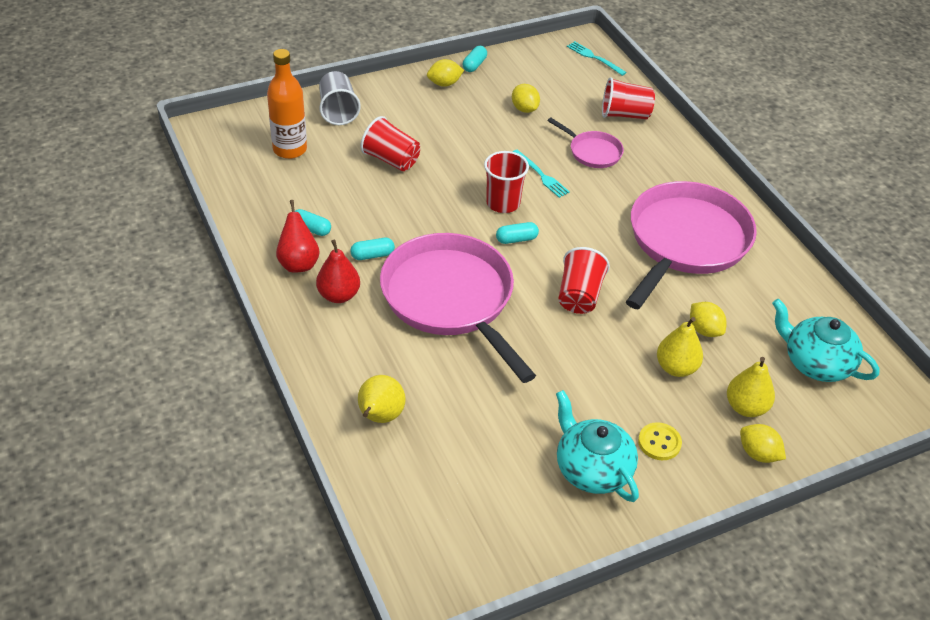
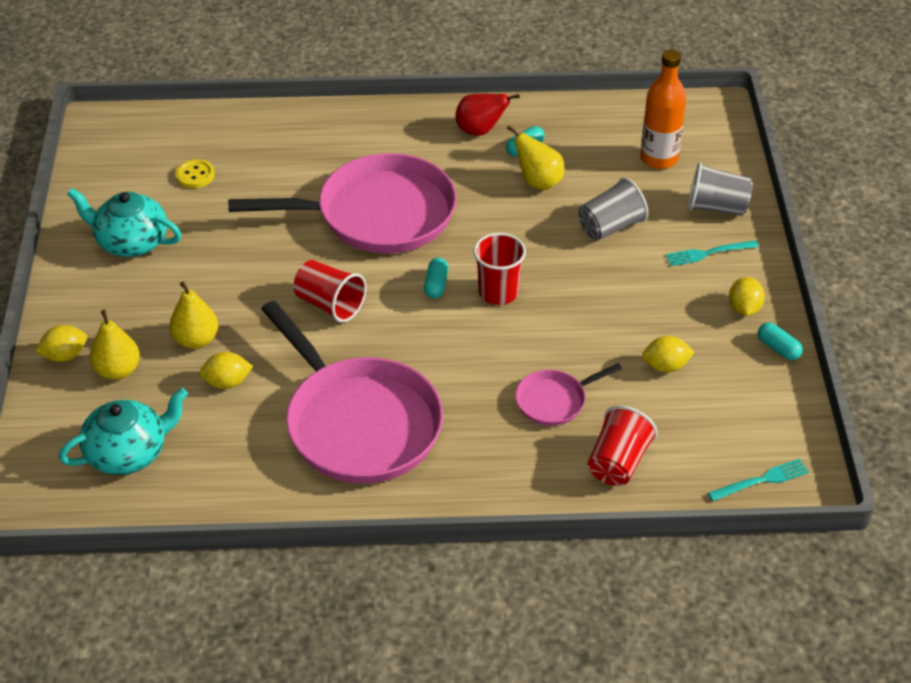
camera: 115 degrees right, 0 degrees up
(339, 295) = (424, 146): red pear -> none
(372, 255) = (466, 179): turquoise capsule -> none
(380, 417) = (269, 138): yellow pear -> yellow pear (538, 182)
(391, 160) = (610, 227): red cup -> grey cup
(541, 175) = (531, 339): turquoise fork -> turquoise fork (708, 253)
(592, 469) = (131, 242): turquoise teapot -> turquoise teapot turned 150 degrees counterclockwise
(659, 442) = (125, 294): yellow button -> yellow button (195, 175)

